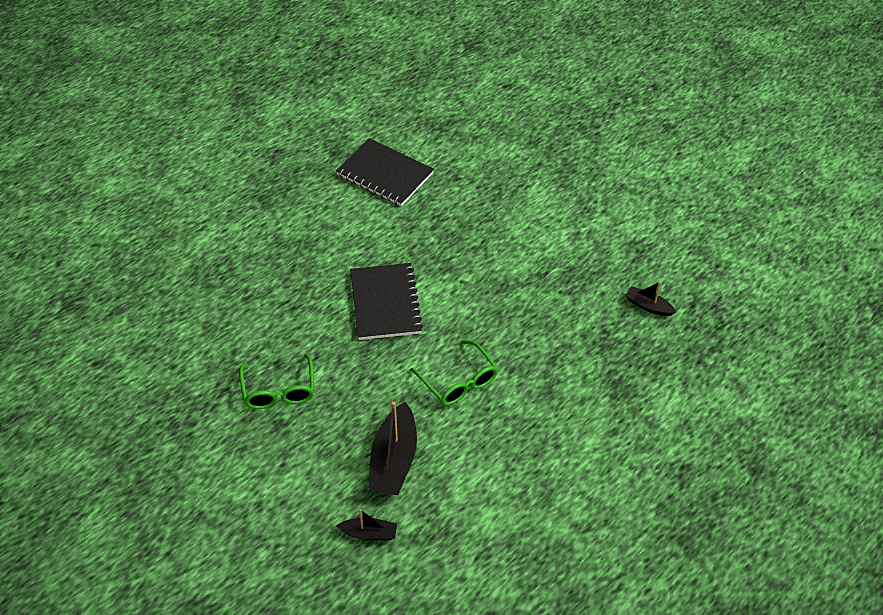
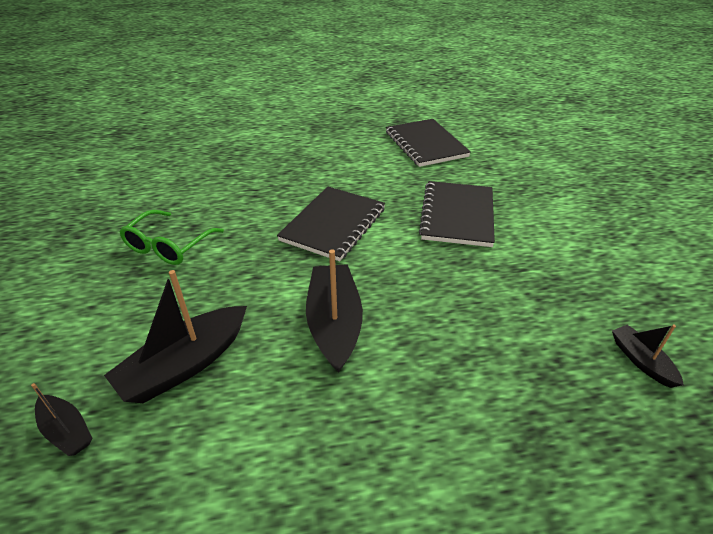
camera: 35 degrees right, 10 degrees down
(459, 382) = (334, 324): green glasses -> black boat
(469, 245) = (457, 215): none -> black notebook

